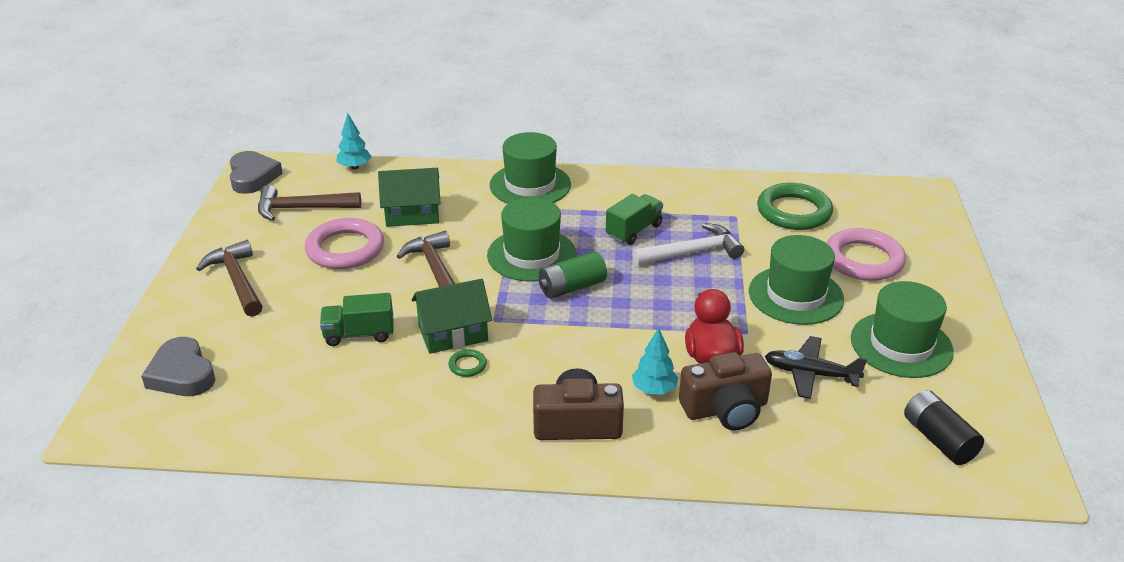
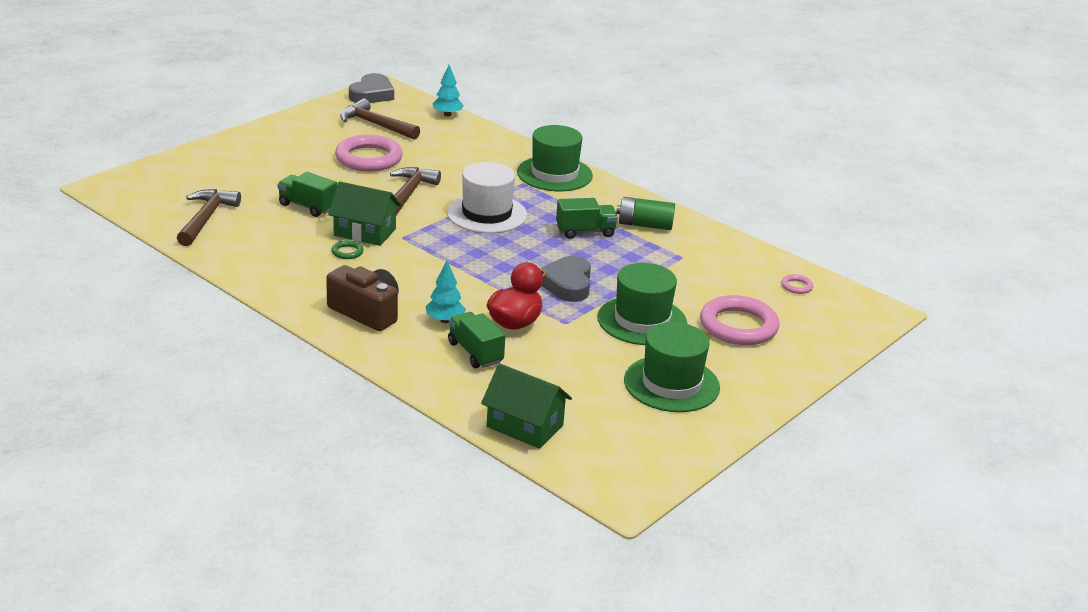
camera: 35 degrees right, 5 degrees down
(182, 374) = (181, 181): grey heart -> grey heart (567, 284)
(237, 280) = (278, 147): brown hammer -> brown hammer (206, 218)
(412, 214) = (443, 157): green house -> green house (524, 426)
(531, 255) = (486, 214): green hat -> white hat
(571, 287) = (484, 243): green battery -> green battery (644, 225)
(692, 252) = (607, 262): white hammer -> none
(725, 409) = (475, 353): brown camera -> green truck
(794, 212) = (736, 274): green ring -> none
(810, 374) = (570, 365): black plane -> none
(846, 200) = (796, 286): none -> pink ring
(938, 439) = (598, 442): black battery -> none

